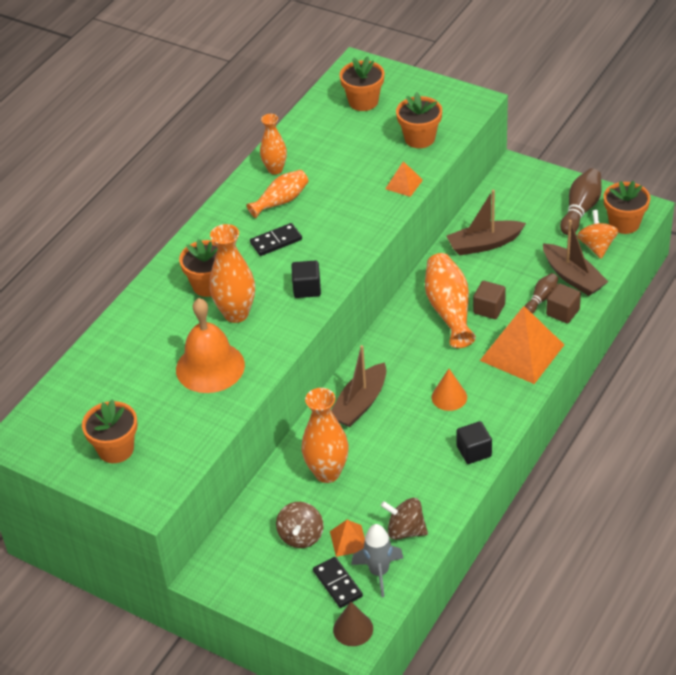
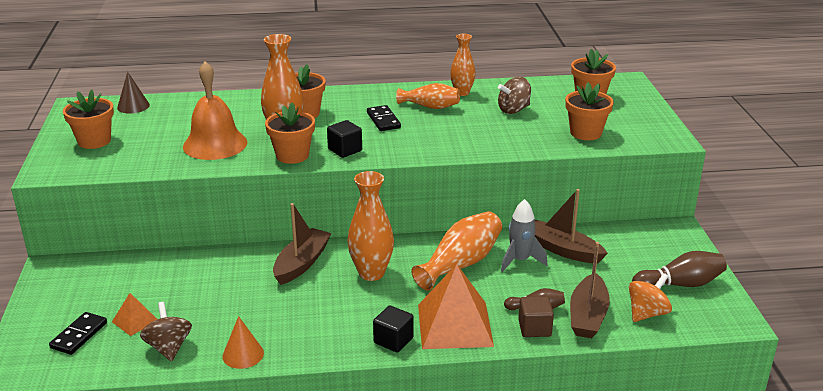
camera: 50 degrees right, 15 degrees down
(276, 241) = (383, 120): black domino -> black domino turned 45 degrees clockwise
(301, 536) = (124, 294): brown spinning top -> brown spinning top (513, 110)
(327, 473) = (207, 279): orange vase -> orange vase (371, 273)
(353, 629) = (28, 365): brown cone -> brown cone (133, 106)
(360, 404) = (302, 263): brown boat -> brown boat turned 120 degrees clockwise
(379, 572) = (107, 353): grey rocket -> grey rocket (520, 260)
(404, 184) = (521, 146): orange pyramid -> none
(449, 397) = (355, 306): orange cone -> orange cone (243, 354)
(474, 451) = (300, 347): black cube -> black cube (393, 340)
(489, 309) = (487, 284): brown cube -> none
(624, 223) = (701, 318): orange flower pot -> orange flower pot (292, 155)

